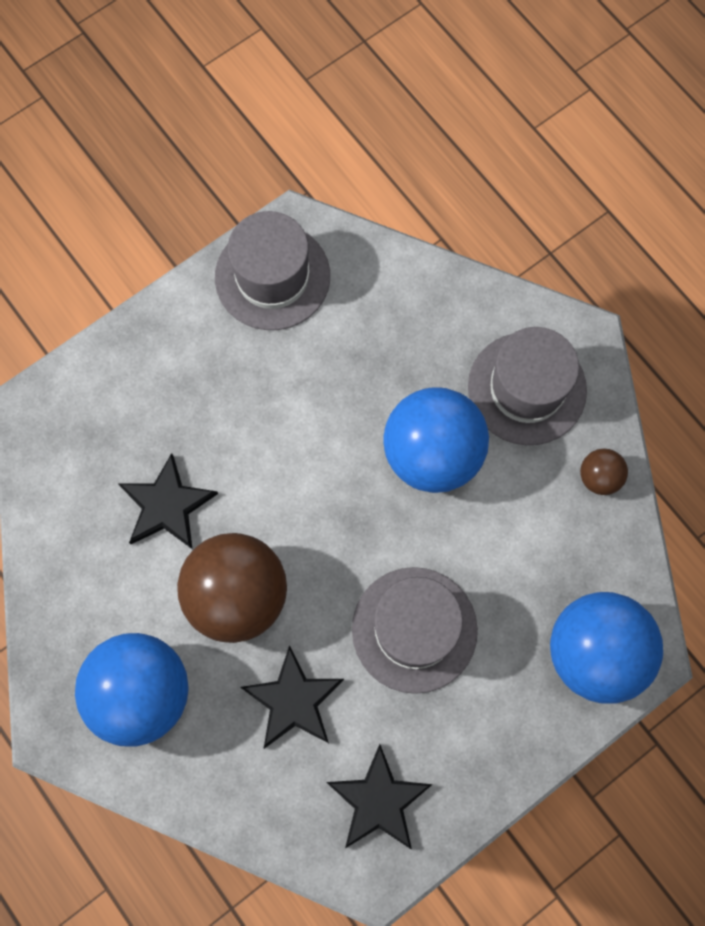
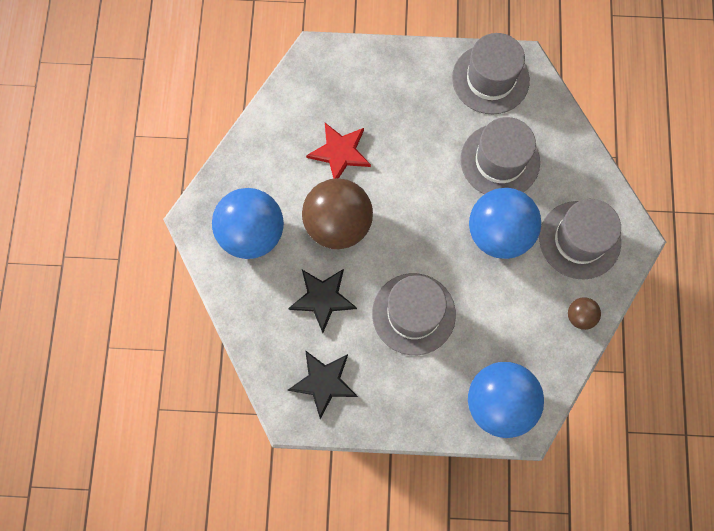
camera: 40 degrees right, 0 degrees up
(166, 505) = (340, 152): black star -> red star
(363, 366) = (500, 161): none -> grey hat

